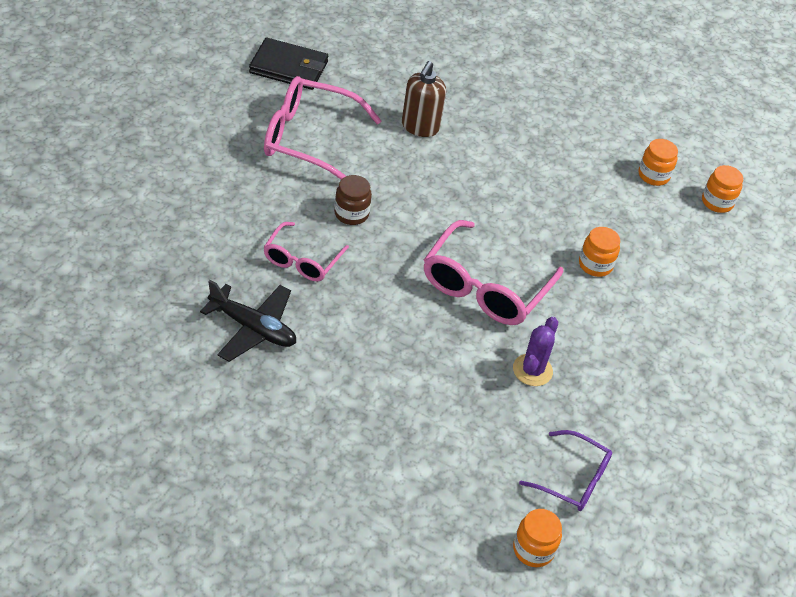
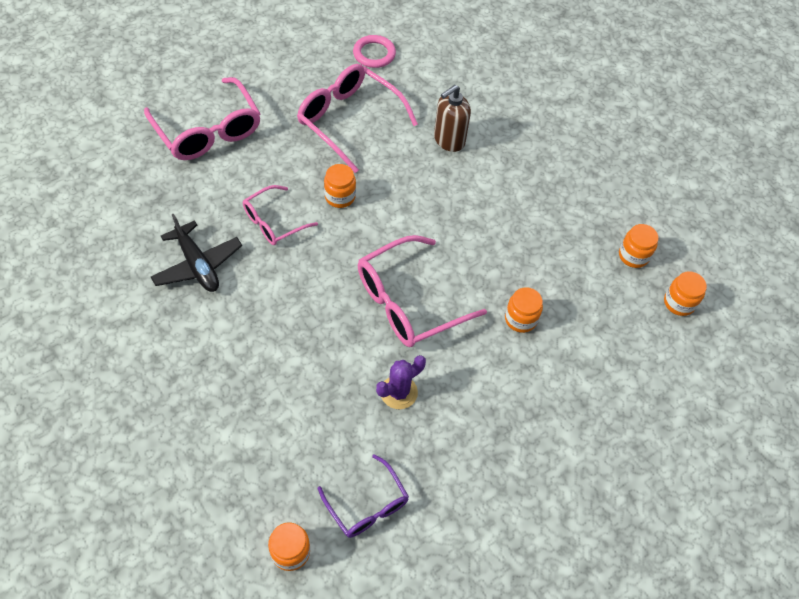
camera: 30 degrees right, 10 degrees up
(168, 195) = (208, 131): none -> pink glasses
(289, 67) = (374, 54): black wallet -> pink ring
(351, 214) = (340, 196): brown jar -> orange jar

